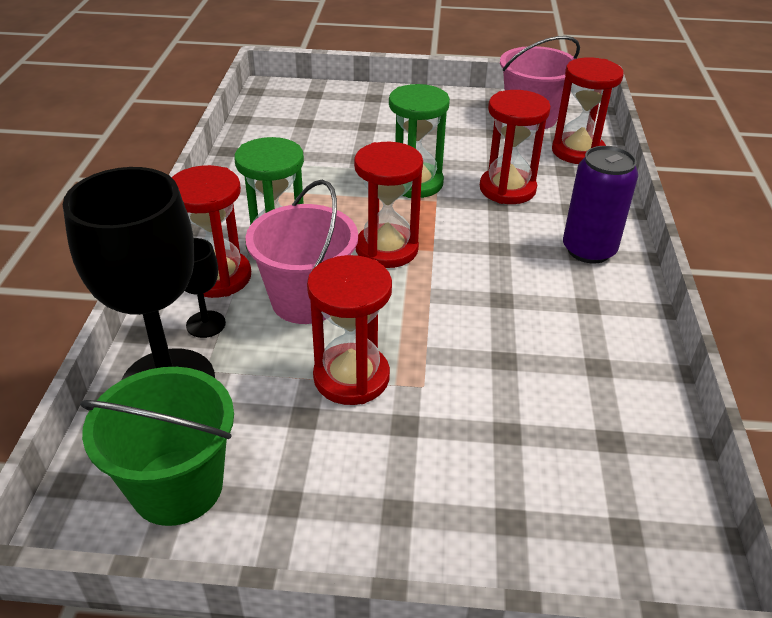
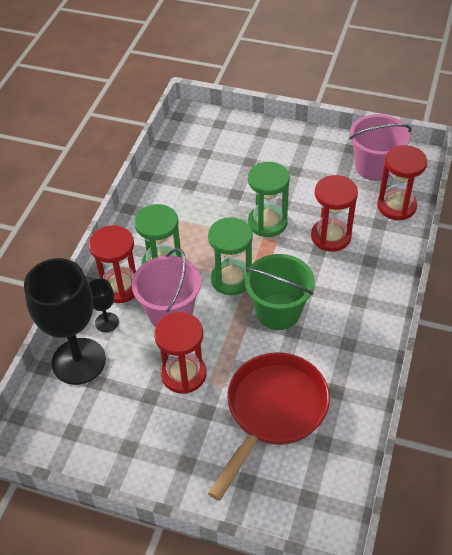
camera: 15 degrees right, 10 degrees up
(177, 486) = (74, 428): green bucket -> green bucket (278, 312)
(386, 249) = (231, 279): red hourglass -> green hourglass
(514, 409) = (273, 412): none -> red pan
(588, 250) = (367, 299): purple can -> none

